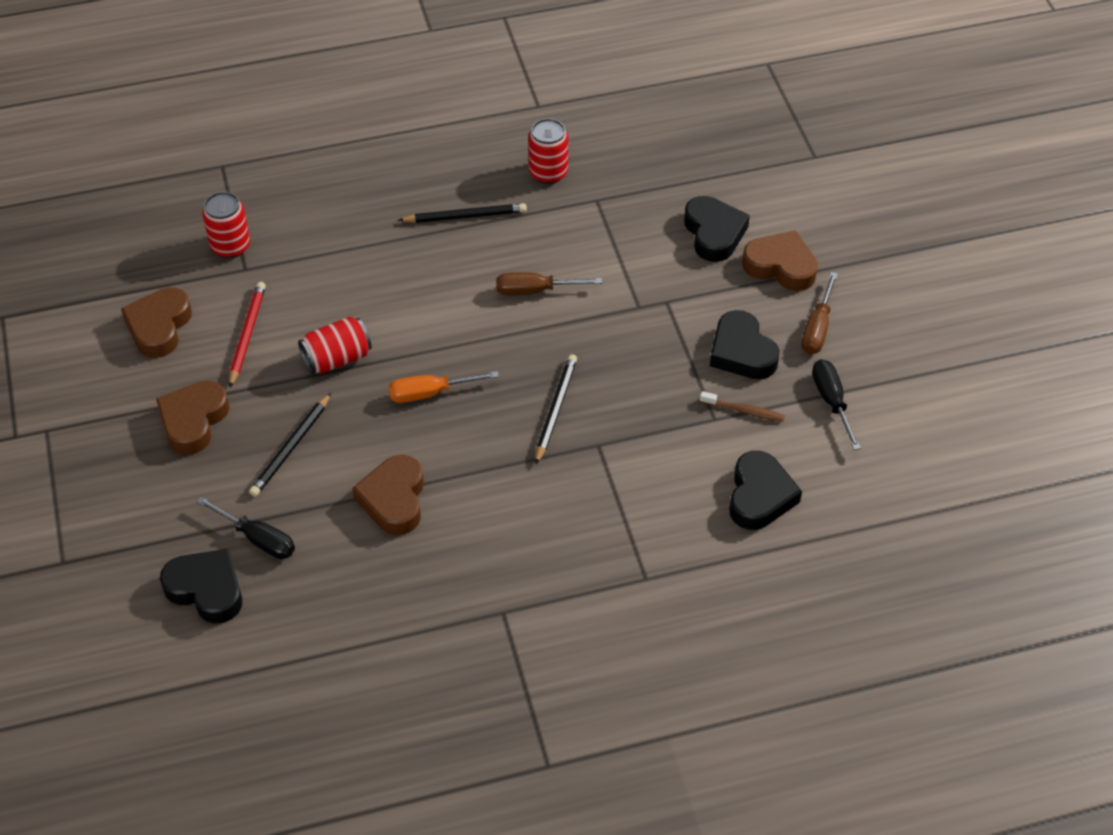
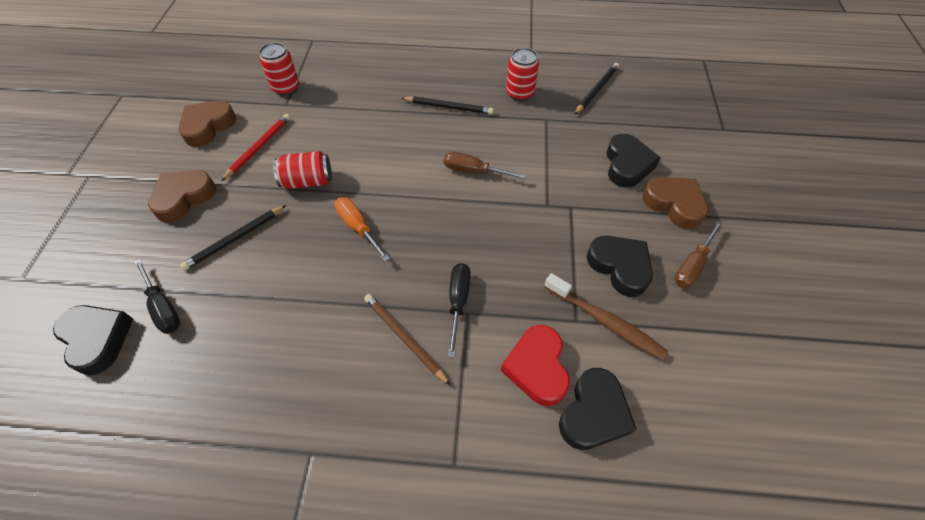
camera: 20 degrees right, 5 degrees up
(394, 499) = (282, 308): brown heart -> none
(429, 393) = (357, 227): orange screwdriver -> orange screwdriver turned 45 degrees clockwise
(543, 488) = (404, 338): none -> brown pencil
(555, 409) = (446, 270): black pencil -> black pencil (596, 90)
(690, 474) = (537, 367): none -> red heart
(742, 352) = (620, 267): black heart -> black heart turned 150 degrees clockwise
(744, 411) = (605, 321): brown toothbrush -> brown toothbrush, size x1.70
(831, 401) = (688, 337): black screwdriver -> black screwdriver (458, 301)

